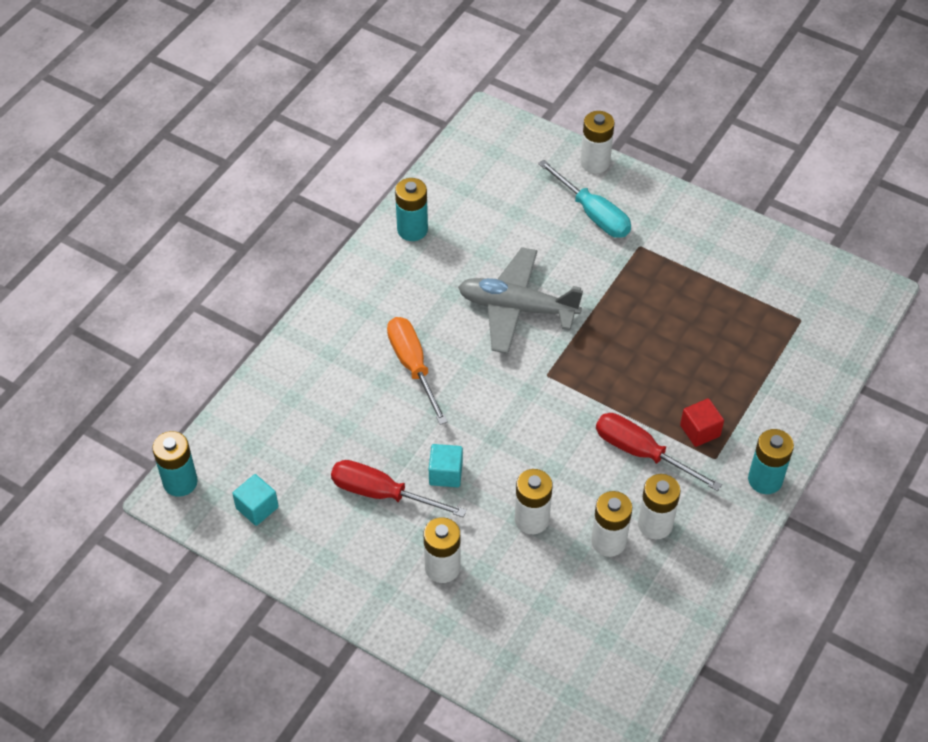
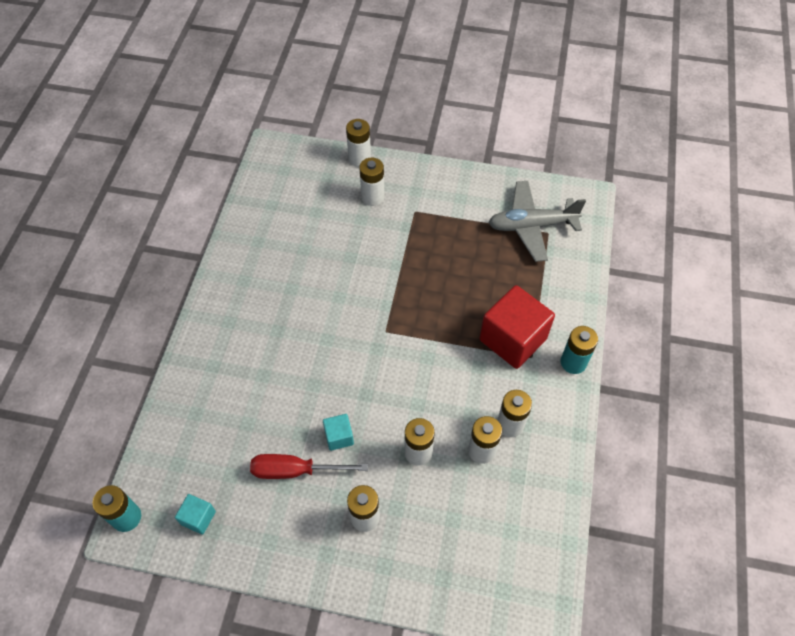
camera: 20 degrees left, 5 degrees up
(412, 230) = (243, 247): turquoise battery -> none
(413, 366) = (282, 356): orange screwdriver -> none
(517, 308) = (344, 285): grey plane -> grey plane (531, 226)
(593, 214) = (372, 197): turquoise screwdriver -> white battery
(641, 453) = (478, 370): red screwdriver -> none
(700, 431) = (513, 339): red cube -> red cube, size x2.13

